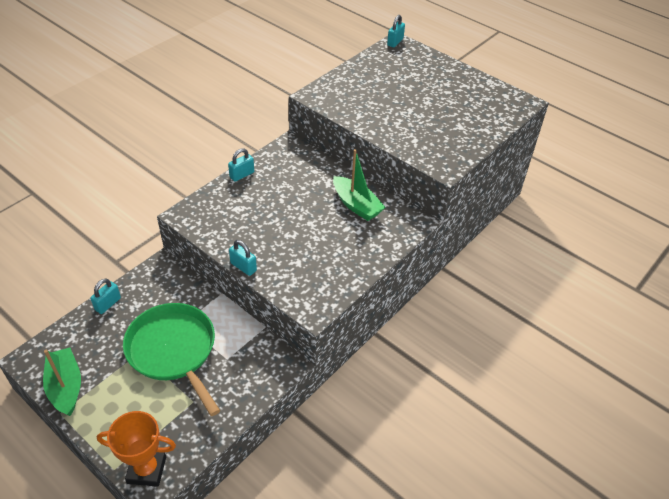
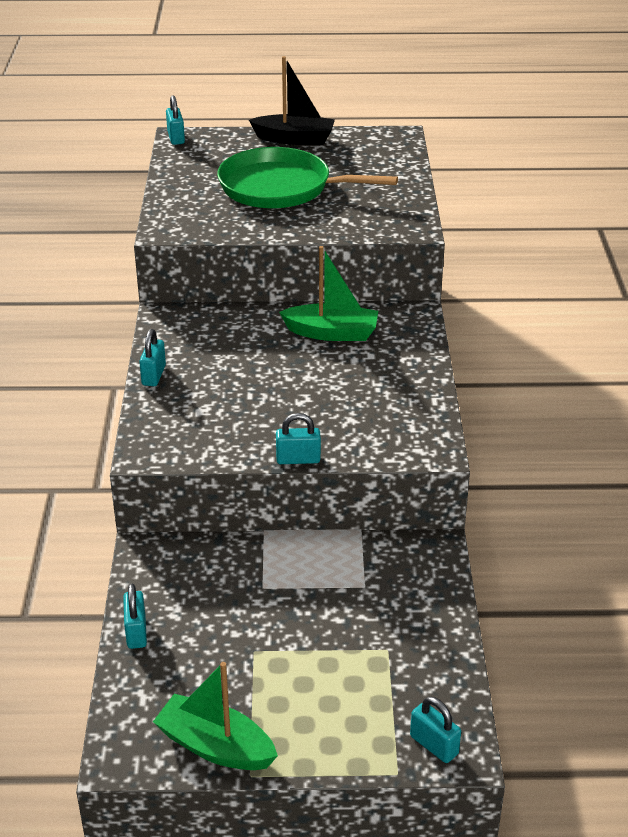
camera: 40 degrees left, 10 degrees down
(147, 470) = (434, 745): orange trophy -> turquoise padlock
(173, 351) = (292, 620): green pan -> green pan (281, 187)
(458, 74) = (294, 139): none -> black boat

